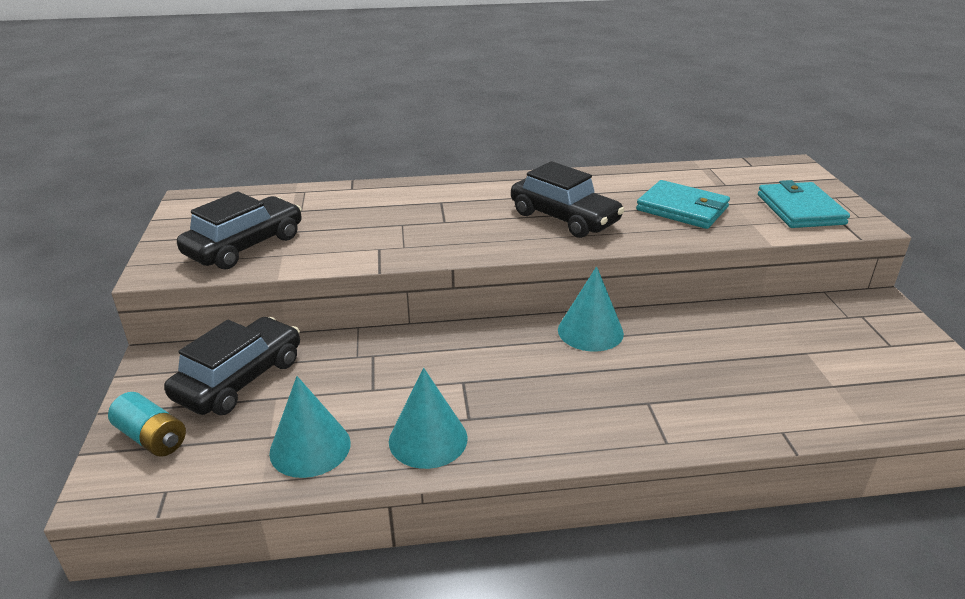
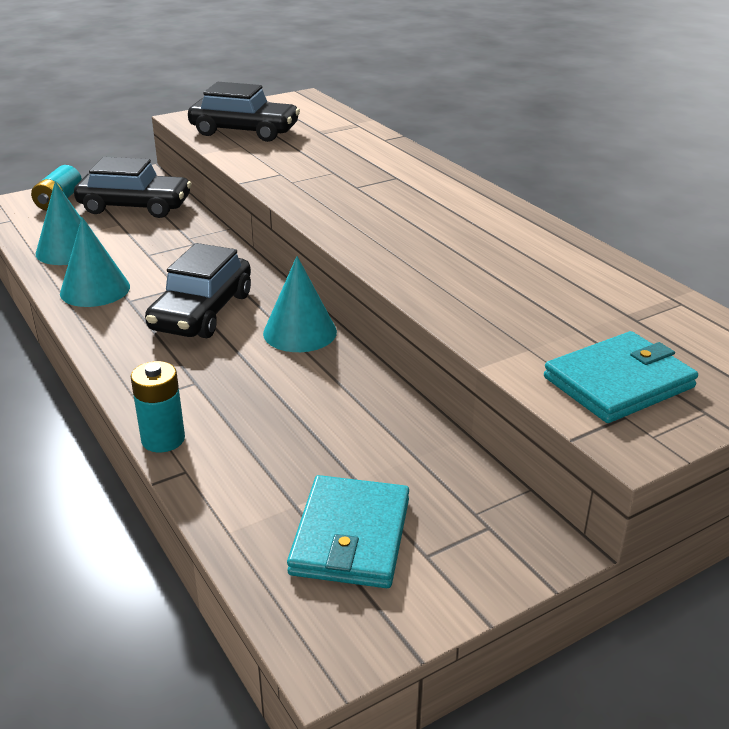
camera: 65 degrees right, 0 degrees up
(564, 218) = (421, 236): black car -> black car (202, 312)
(682, 209) = (520, 298): turquoise wallet -> turquoise wallet (350, 536)
(734, 436) = (163, 439): none -> turquoise battery

